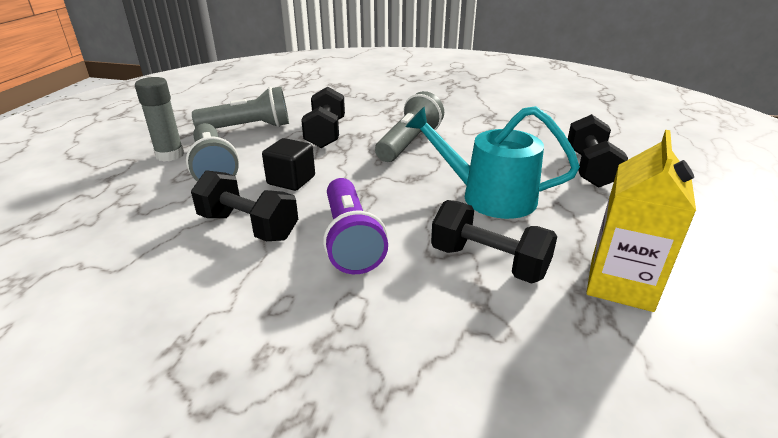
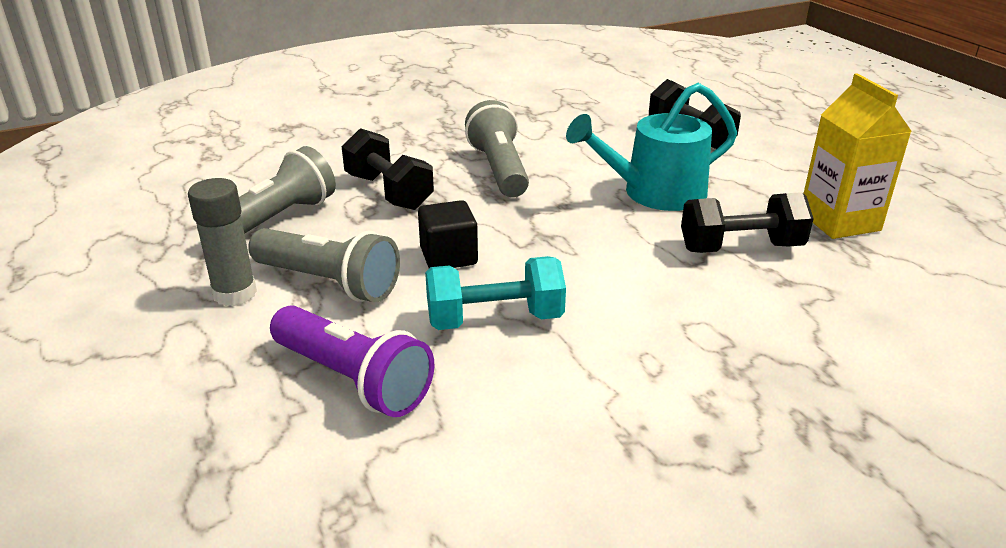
camera: 40 degrees left, 0 degrees up
(248, 226) = (494, 319): black dumbbell -> turquoise dumbbell
(350, 240) = (610, 283): purple flashlight -> purple flashlight (353, 379)

